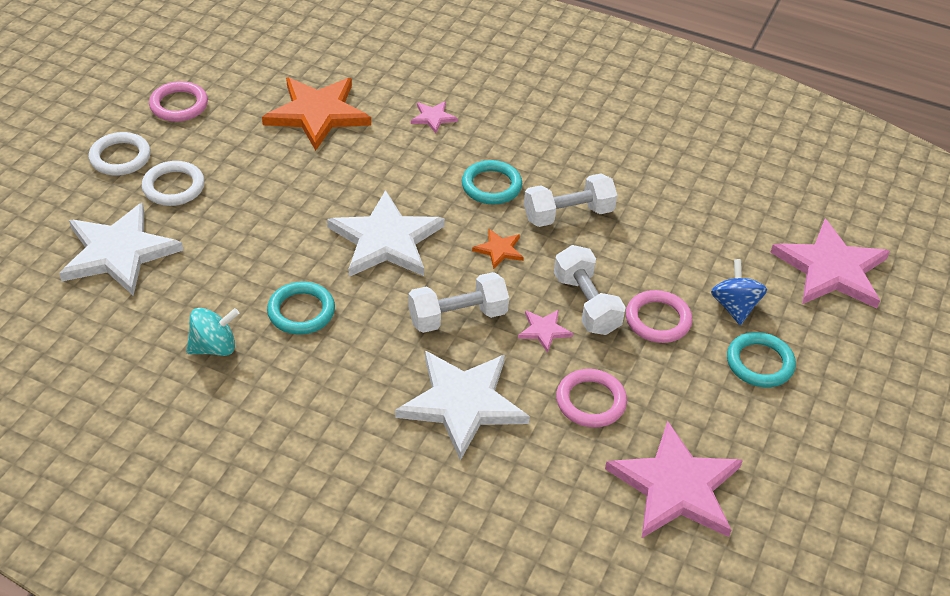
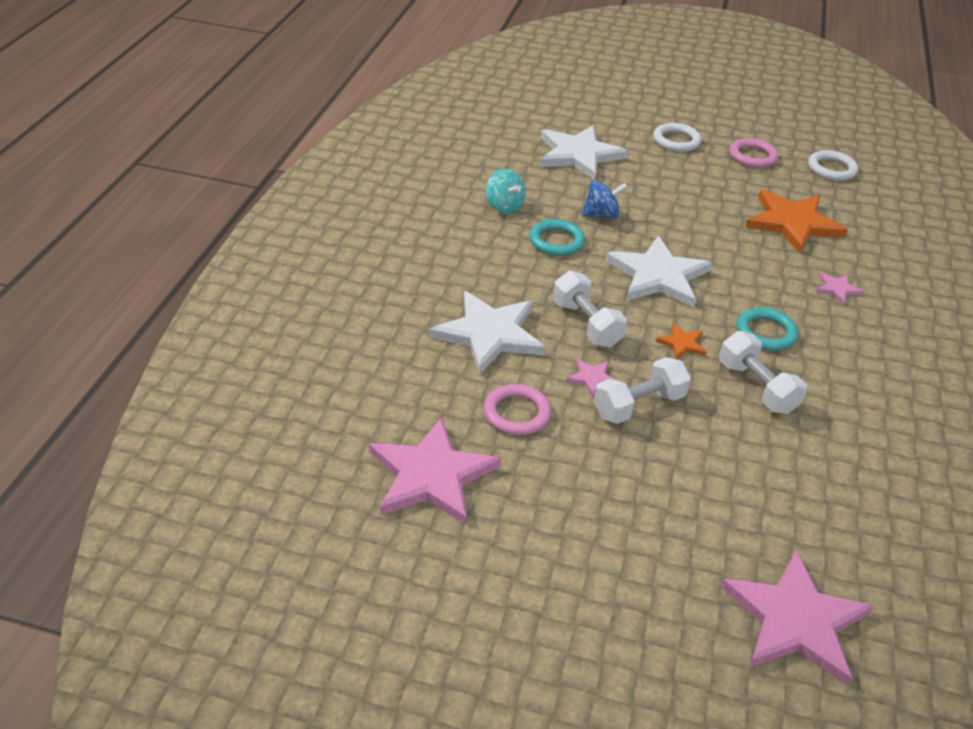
camera: 80 degrees right, 5 degrees down
(173, 187) = (659, 167): white ring -> white ring (831, 169)
(658, 320) = (640, 459): pink ring -> none
(734, 307) = (687, 523): blue spinning top -> blue spinning top (601, 215)
(759, 363) = (612, 544): turquoise ring -> none

